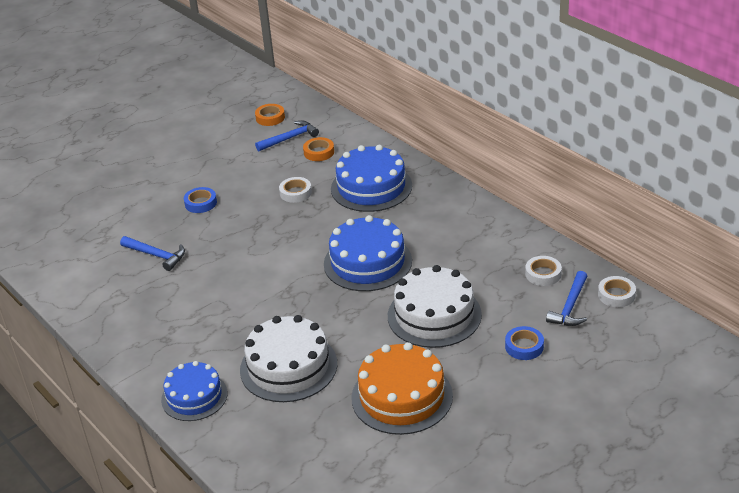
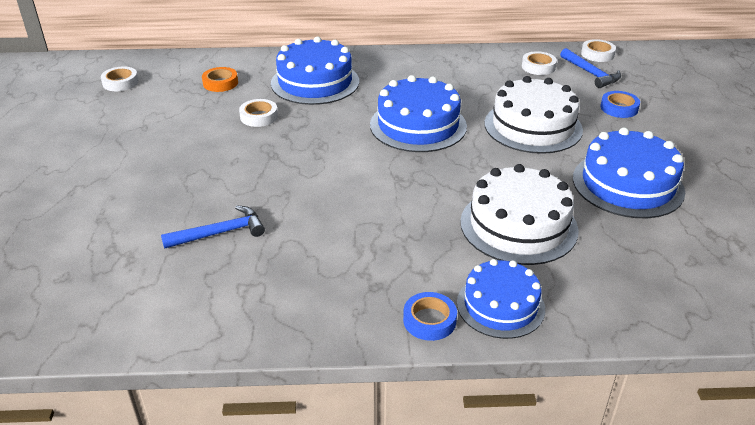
camera: 55 degrees left, 0 degrees up
(201, 203) = (180, 170): blue tape -> blue tape (429, 320)
(270, 118) = (120, 83): orange tape -> white tape
(289, 138) = (171, 87): blue hammer -> none
(402, 396) = (627, 184): orange cake -> blue cake

